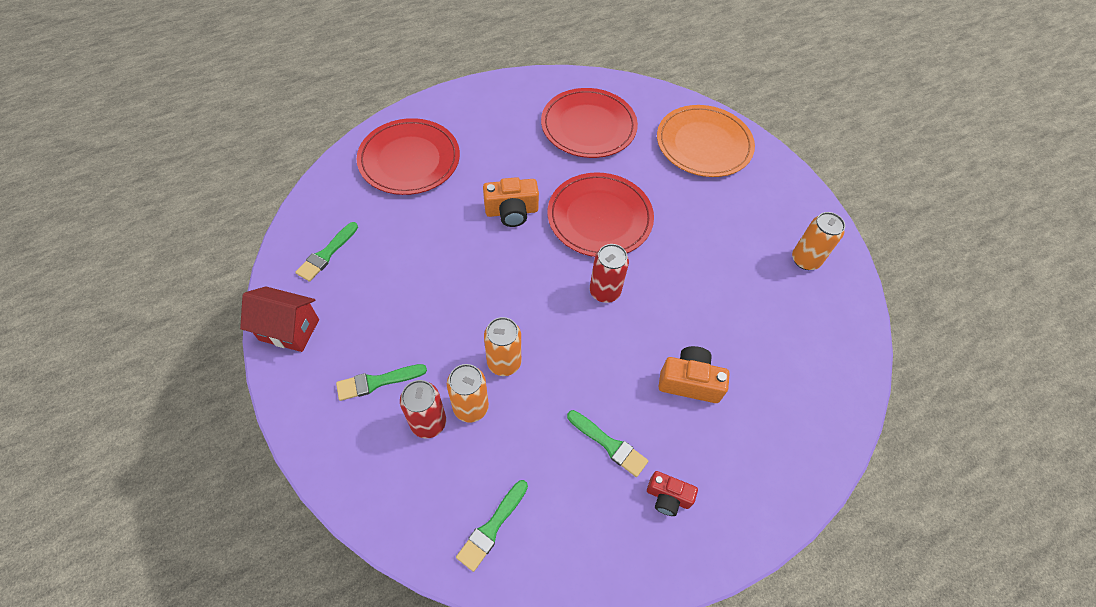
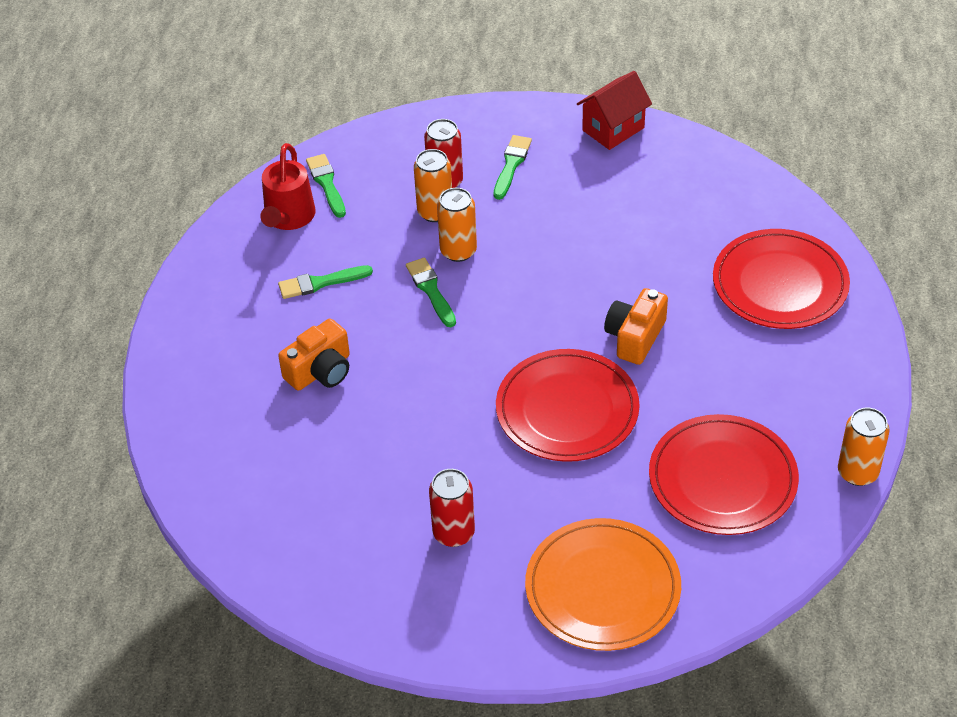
camera: 130 degrees right, 10 degrees down
(327, 254) = (686, 177): green brush -> green brush (431, 290)
(557, 530) = (288, 218): none -> red watering can
(604, 291) = (469, 362): red can -> red can (453, 533)
(668, 497) = (245, 296): red camera -> none
(805, 260) = (355, 569): orange can -> orange can (857, 472)

